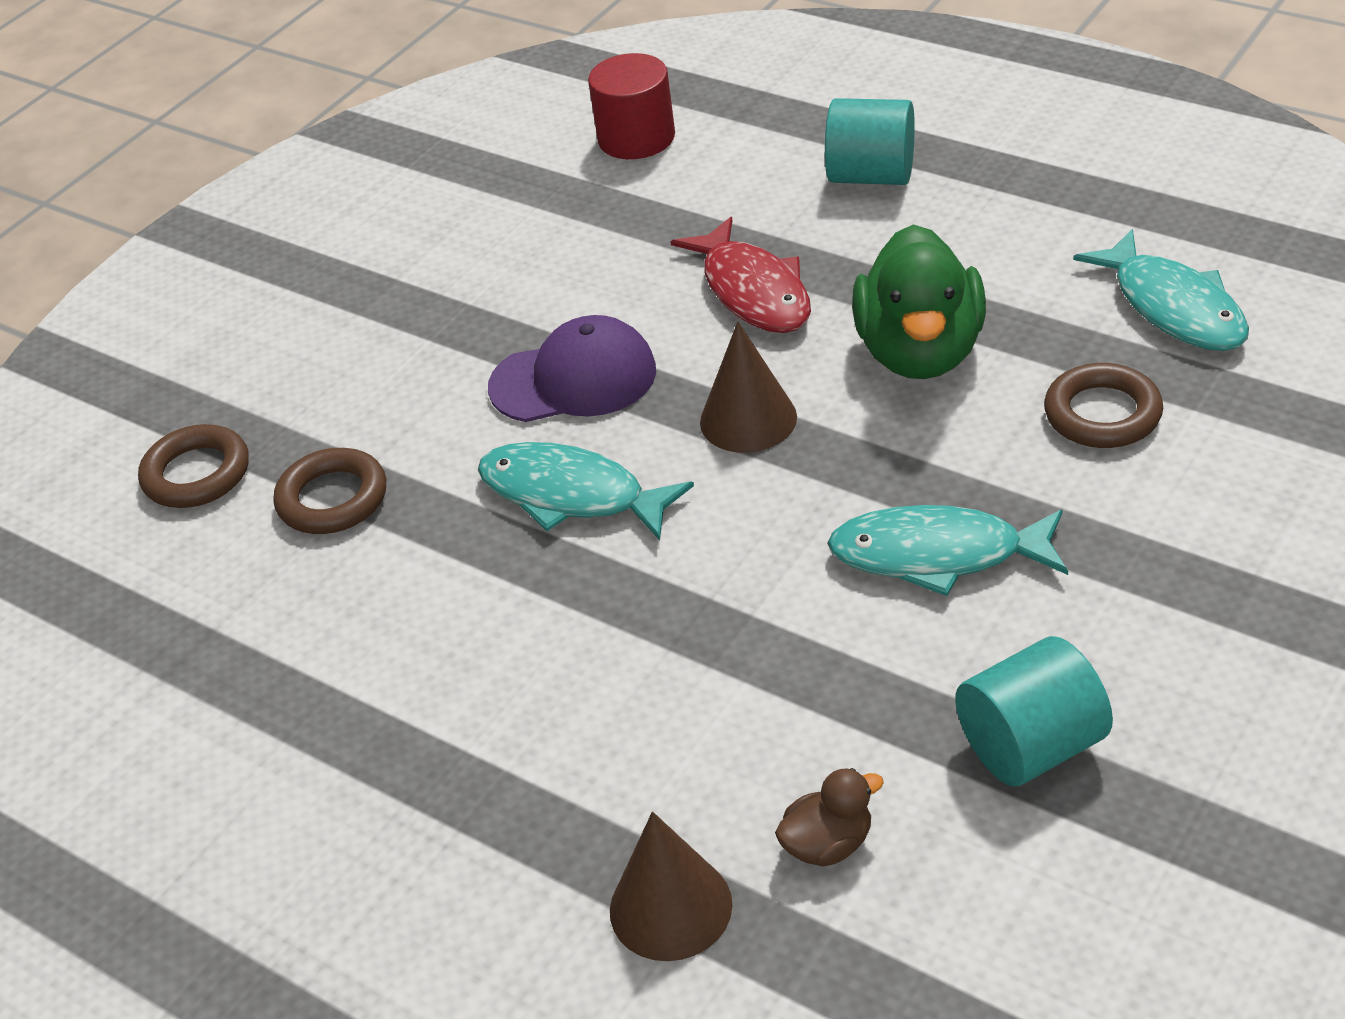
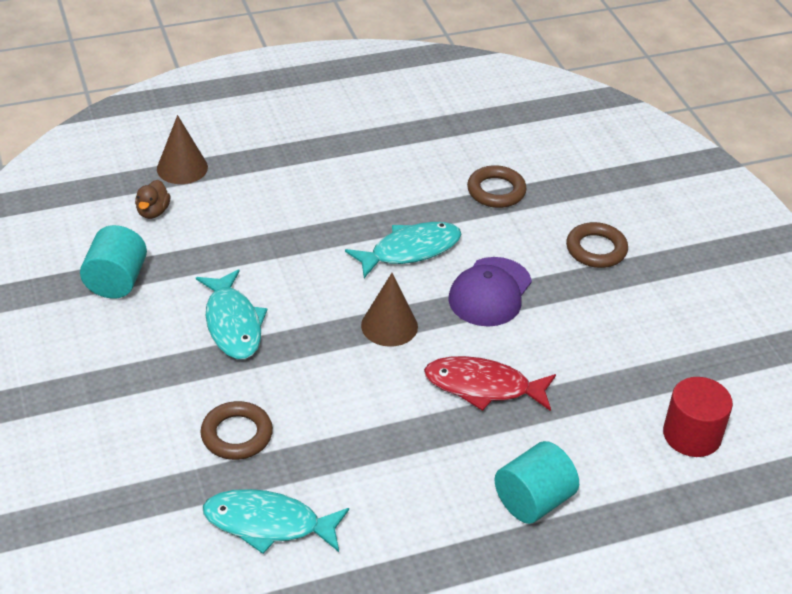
camera: 120 degrees right, 0 degrees up
(197, 474) = (561, 165): brown ring -> brown ring (596, 249)
(920, 352) = (360, 409): green duck -> none
(938, 555) = (233, 324): turquoise fish -> turquoise fish turned 120 degrees clockwise

